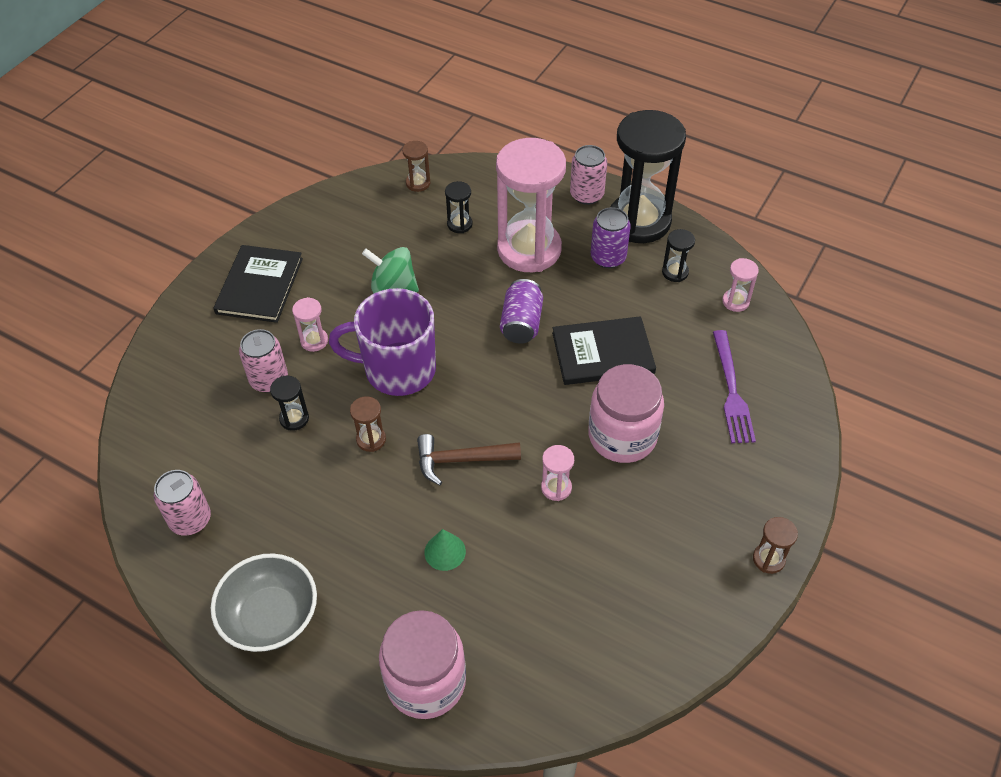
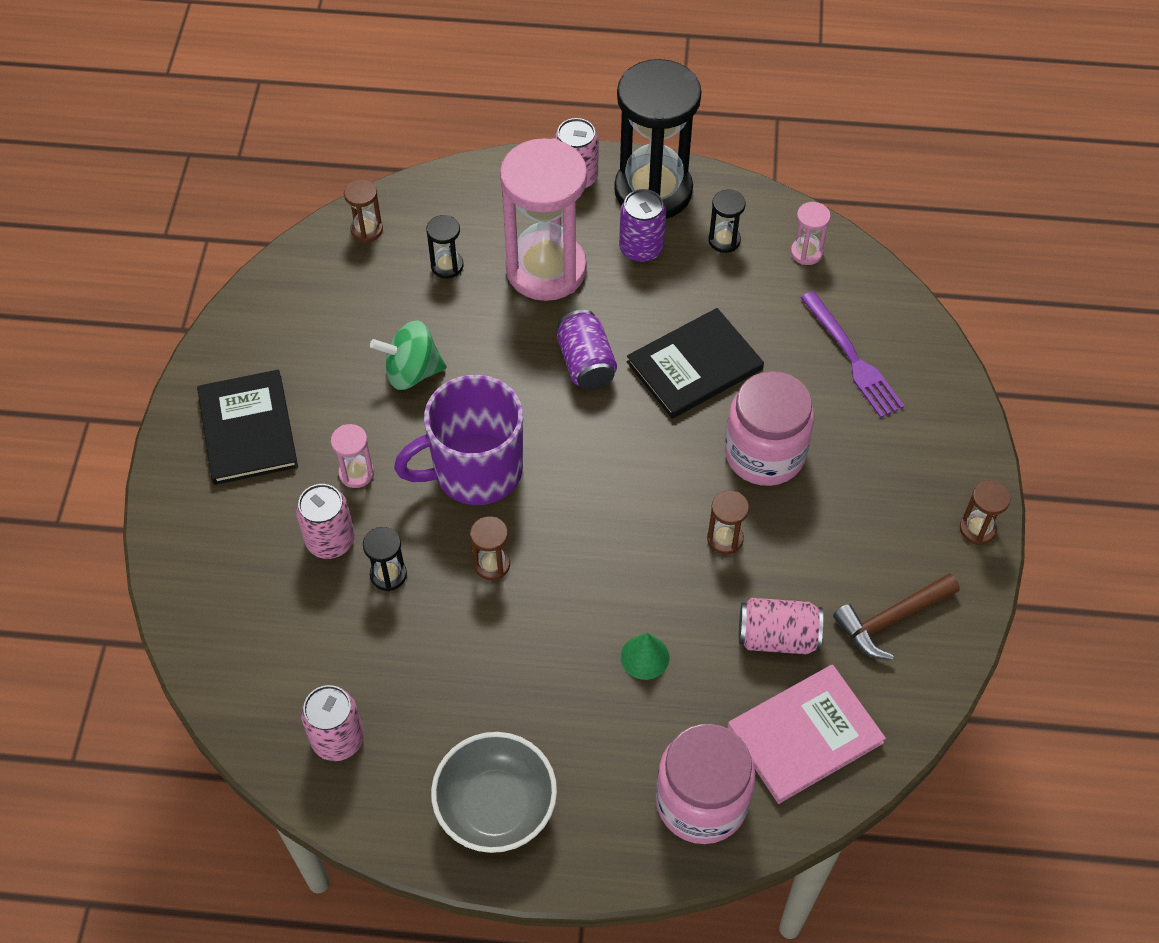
camera: 25 degrees left, 5 degrees up
(460, 460) = (605, 549): brown hammer -> brown hammer (891, 620)
(537, 664) = (805, 735): none -> pink book
(556, 488) = (725, 539): pink hourglass -> brown hourglass
(556, 579) = (777, 637): none -> pink can

